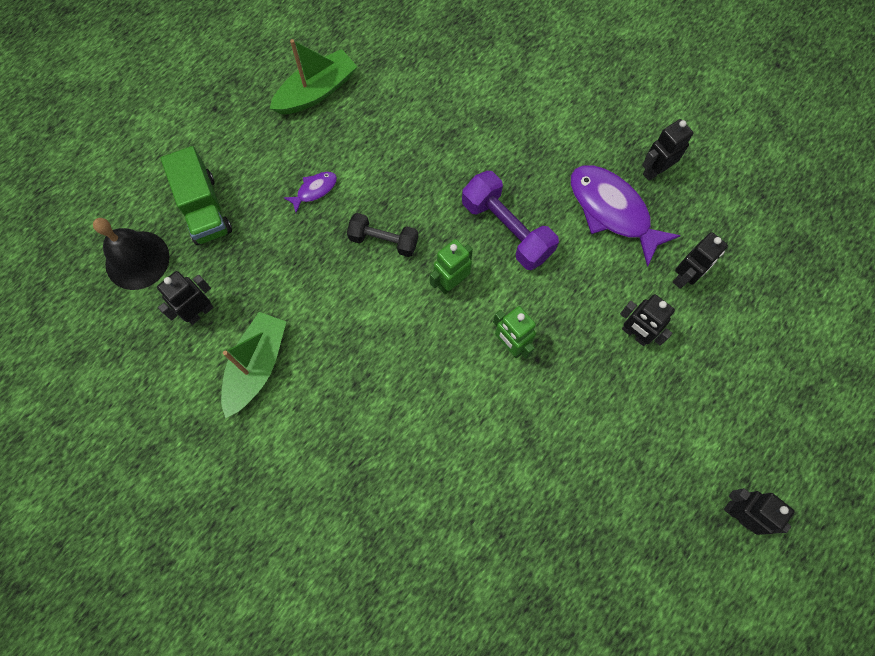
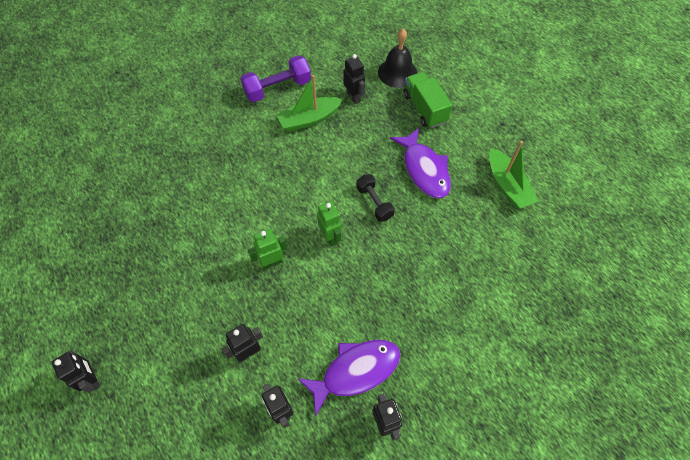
camera: 105 degrees right, 10 degrees down
(204, 209) = (424, 108): green truck -> green truck turned 75 degrees clockwise
(256, 366) = (309, 119): green boat -> green boat turned 120 degrees clockwise
(314, 190) = (424, 169): purple fish -> purple fish, size x2.14
(383, 241) = (374, 202): black dumbbell -> black dumbbell turned 60 degrees counterclockwise
(507, 229) = (361, 285): purple dumbbell -> purple dumbbell (277, 88)
(739, 514) = (92, 379): black robot -> black robot turned 90 degrees counterclockwise

